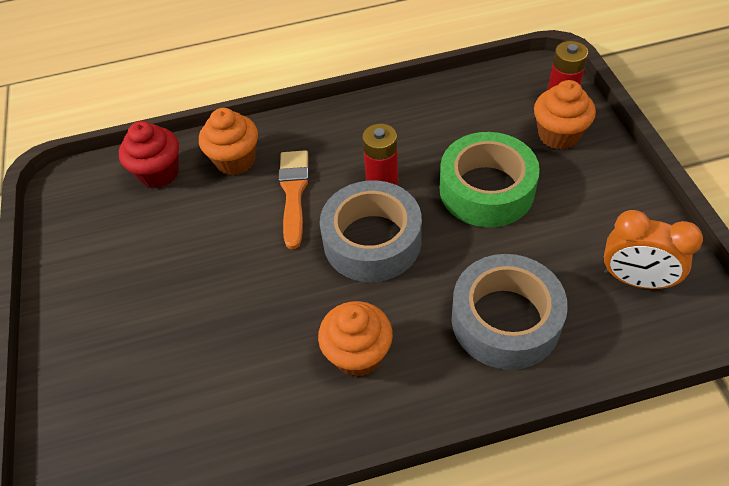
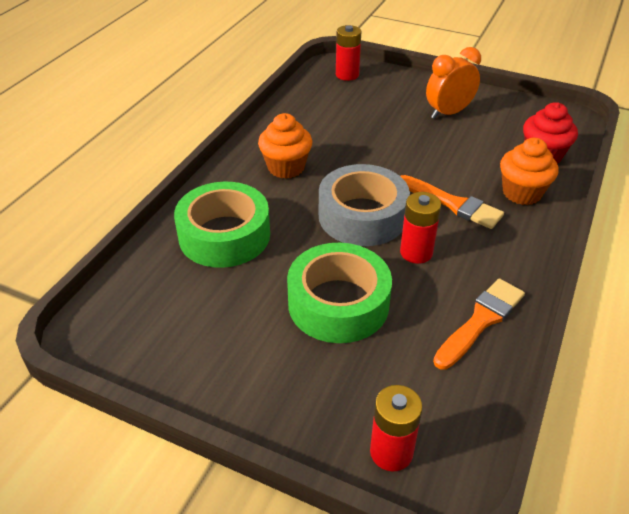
camera: 125 degrees right, 10 degrees down
(88, 450) = (347, 75): none -> red battery
(415, 114) = (480, 321): none -> orange brush
(505, 320) = (224, 235): grey tape -> green tape
(558, 135) = (344, 403): orange cupcake -> none
(635, 280) = (159, 321): orange clock -> orange clock (448, 113)

